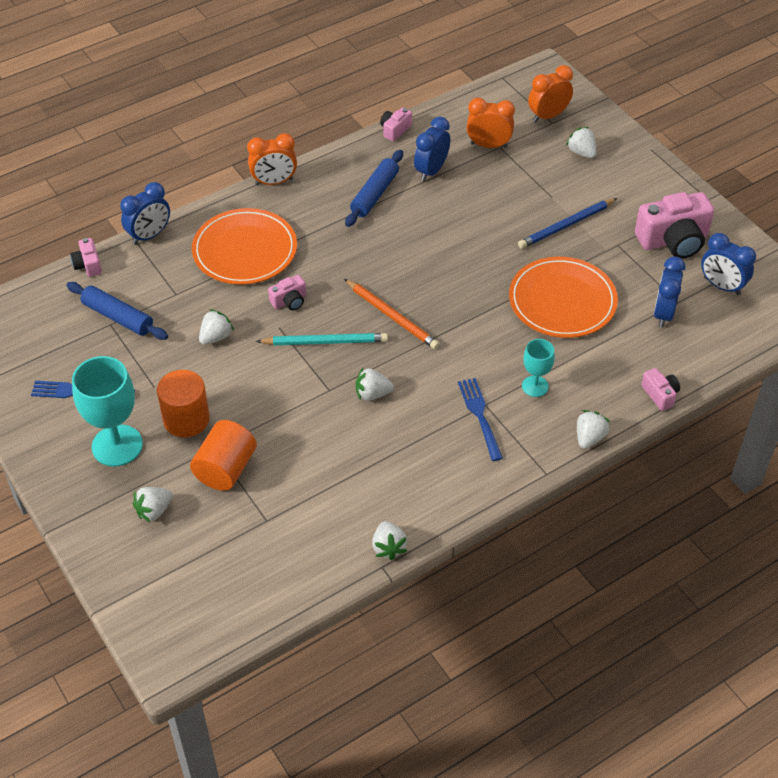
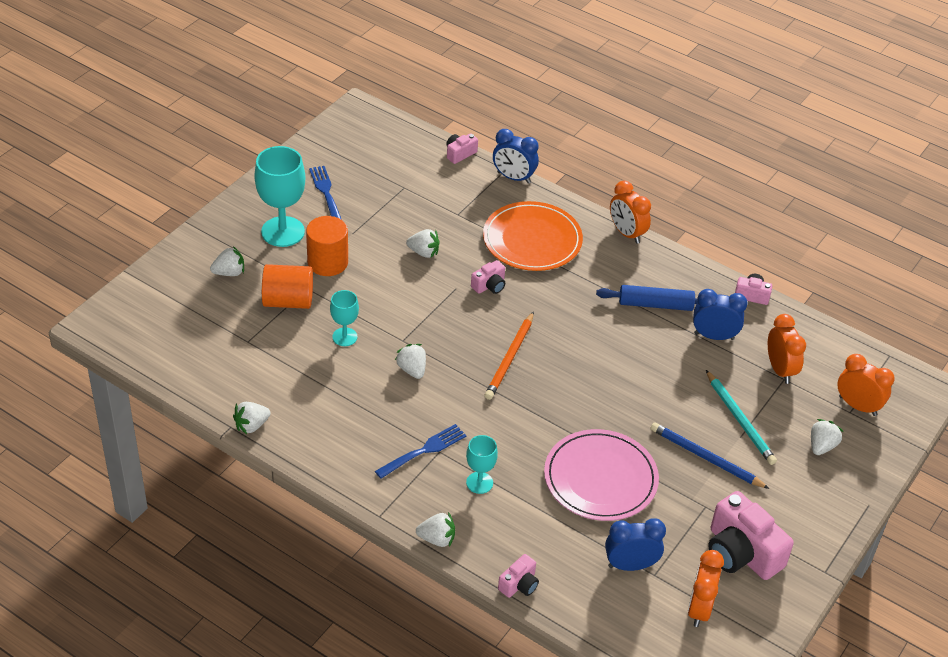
camera: 65 degrees right, 5 degrees down
(118, 317) = (413, 189): blue rolling pin -> none
(154, 510) = (229, 272): white strawberry -> white strawberry turned 135 degrees clockwise
(289, 301) = (489, 285): pink camera -> pink camera turned 75 degrees counterclockwise
(302, 435) = (344, 337): none -> turquoise goblet
(325, 342) = (455, 322): turquoise pencil -> turquoise pencil (740, 420)
(562, 301) = (600, 478): orange plate -> pink plate
(721, 286) = (699, 609): blue clock -> orange clock

